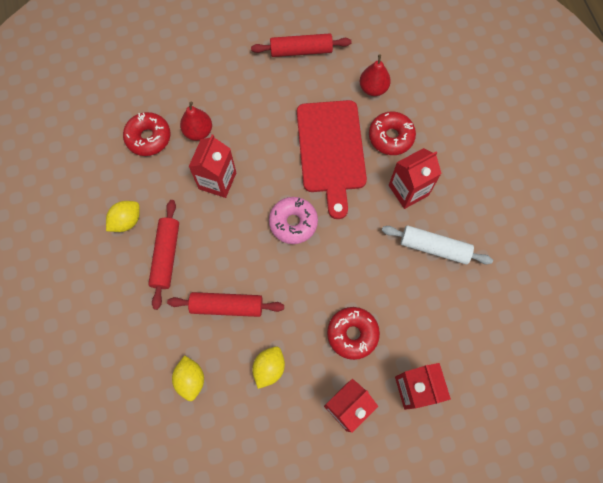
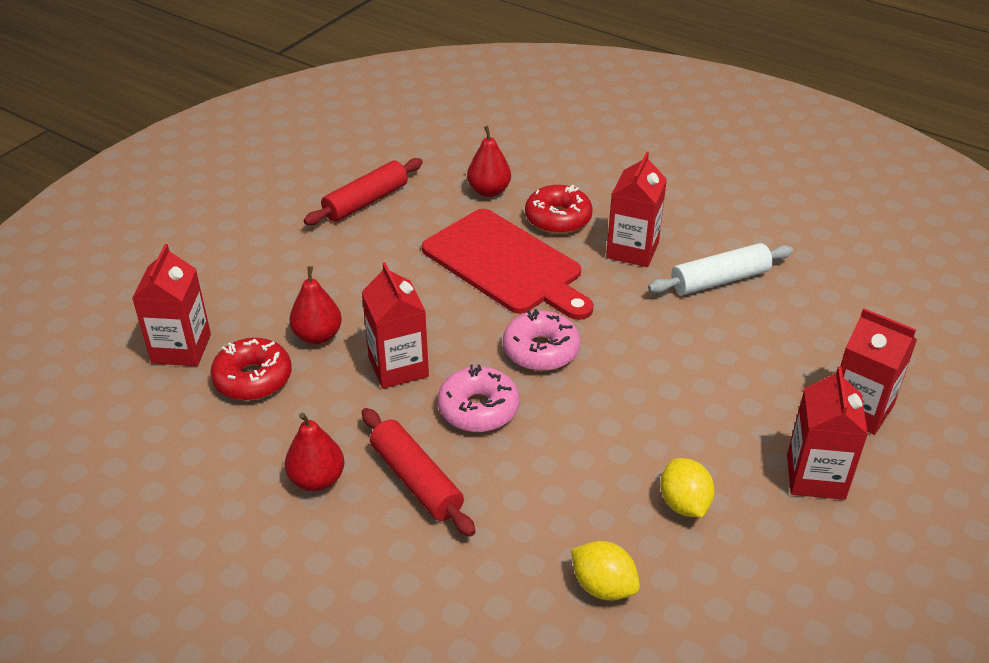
camera: 40 degrees left, 30 degrees down
(126, 221) = (317, 479): yellow lemon -> red pear
(133, 94) = (181, 348): none -> red carton
(227, 306) = (558, 479): red rolling pin -> none
(230, 236) = (478, 409): none -> pink donut
(352, 334) = (734, 406): red donut -> none

